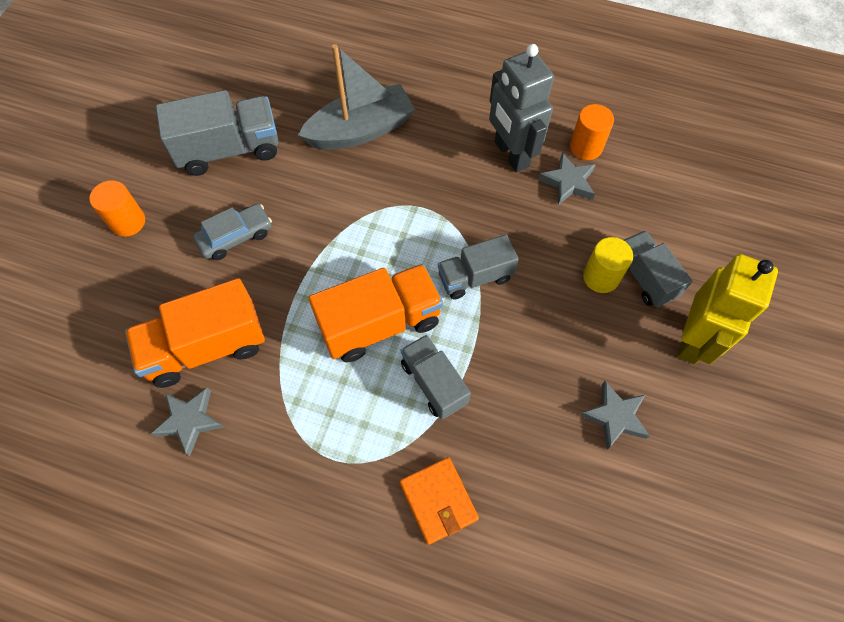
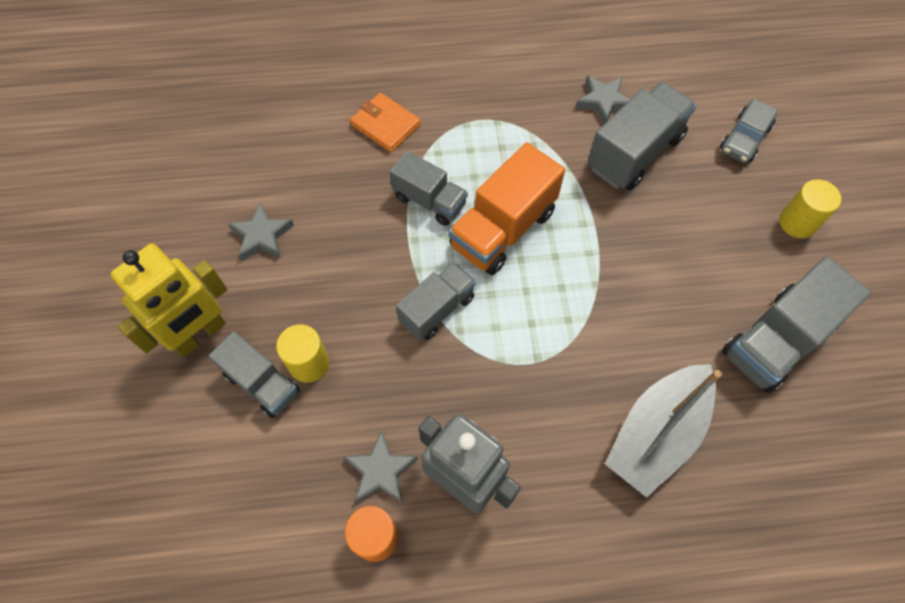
camera: 155 degrees right, 0 degrees up
(128, 222) = (797, 222): orange cylinder -> yellow cylinder
(206, 347) = (634, 152): orange truck -> grey truck
(235, 237) = (689, 251): grey car -> grey car (744, 138)
(693, 340) = (200, 334): yellow robot -> yellow robot turned 135 degrees counterclockwise

